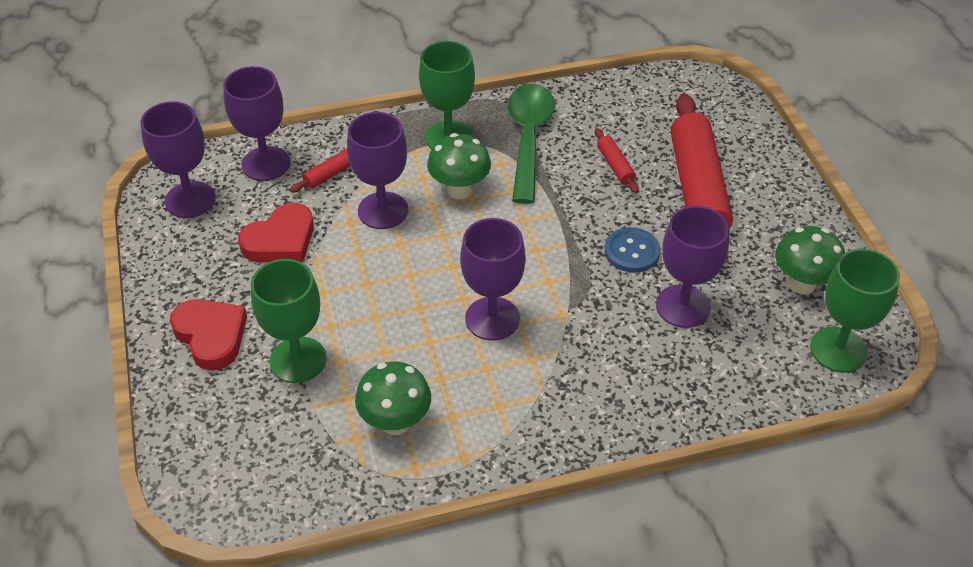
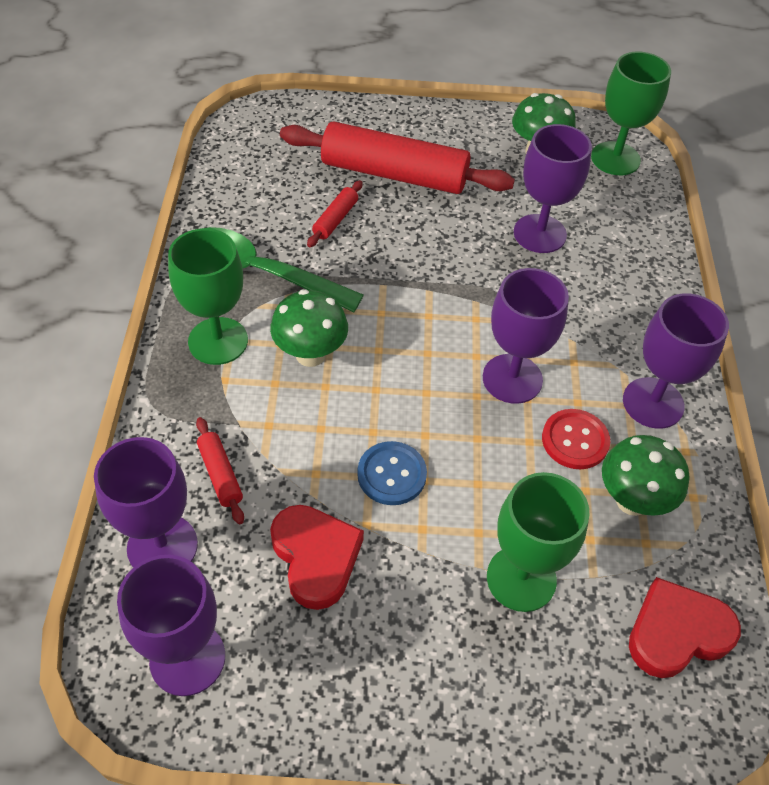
camera: 75 degrees left, 5 degrees up
(211, 336) = (455, 673): red heart -> red heart (677, 632)
(383, 210) = (311, 435): purple goblet -> purple goblet (653, 403)
(443, 373) = (575, 440): none -> red button
(615, 166) = (335, 219): red rolling pin -> red rolling pin turned 60 degrees counterclockwise
(632, 251) = (458, 245): blue button -> blue button (391, 474)

